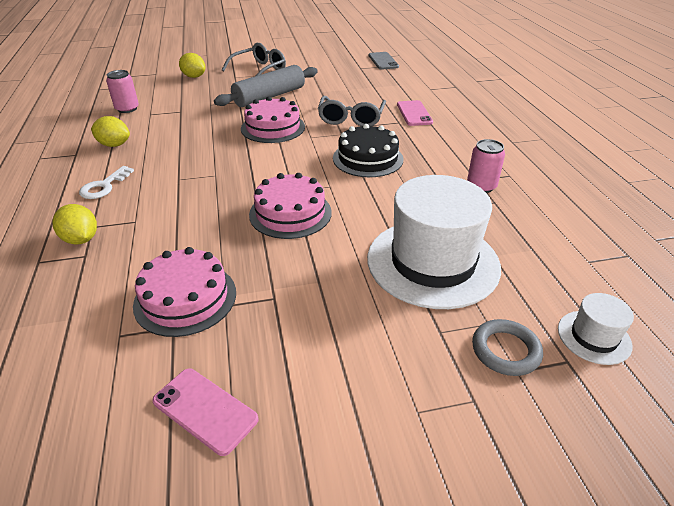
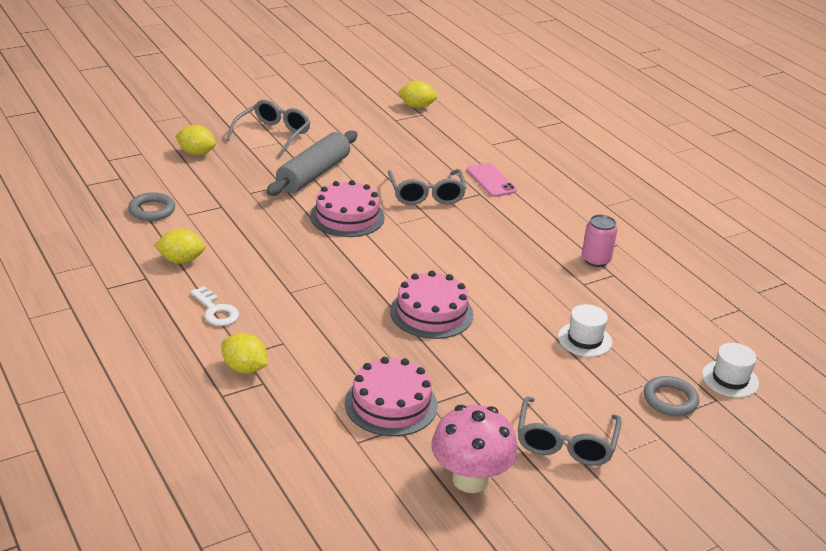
camera: 20 degrees left, 5 degrees down
(104, 186) = (216, 311): white key -> white key turned 45 degrees counterclockwise
(127, 109) = (152, 210): pink can -> grey ring
(205, 410) = (470, 479): pink phone -> pink mushroom
(348, 383) = (565, 443): none -> grey glasses
(367, 158) = (472, 243): black cake -> none
(383, 61) = (417, 106): grey phone -> yellow lemon
(432, 262) = (584, 339): white hat -> white hat, size x0.45

